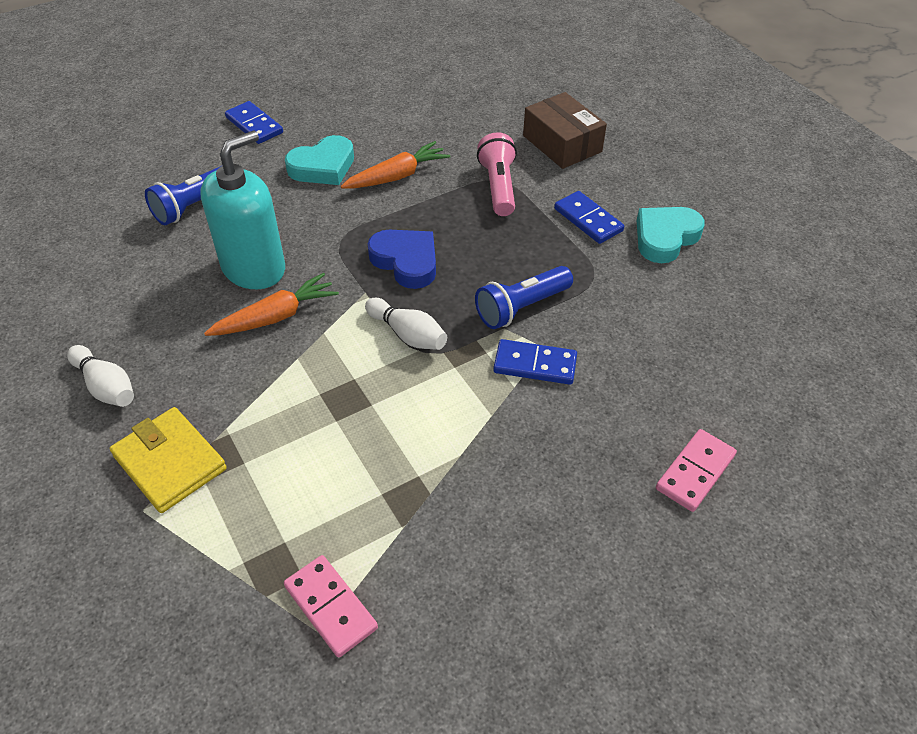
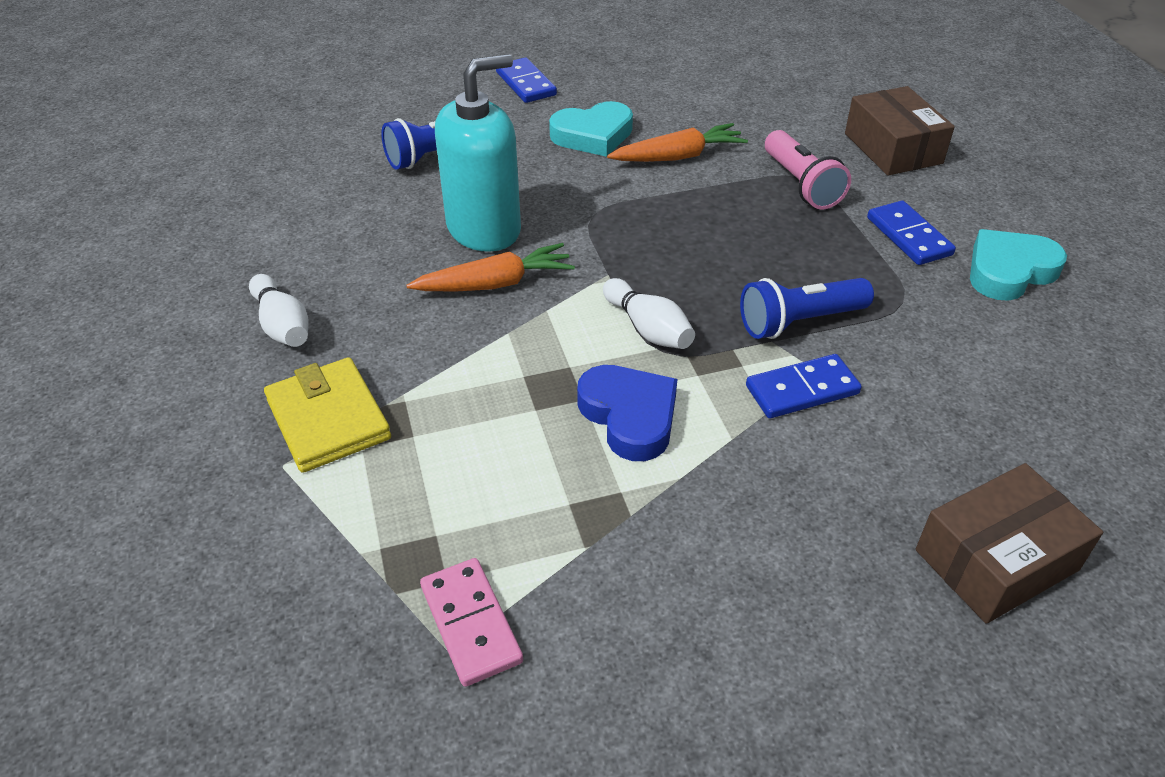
camera: 15 degrees right, 5 degrees down
(406, 261) = (666, 248): blue heart -> blue heart (629, 416)
(498, 187) = (801, 184): pink flashlight -> pink flashlight turned 150 degrees clockwise
(535, 365) = (802, 390): blue domino -> blue domino turned 45 degrees counterclockwise
(695, 472) = (996, 560): pink domino -> brown box

